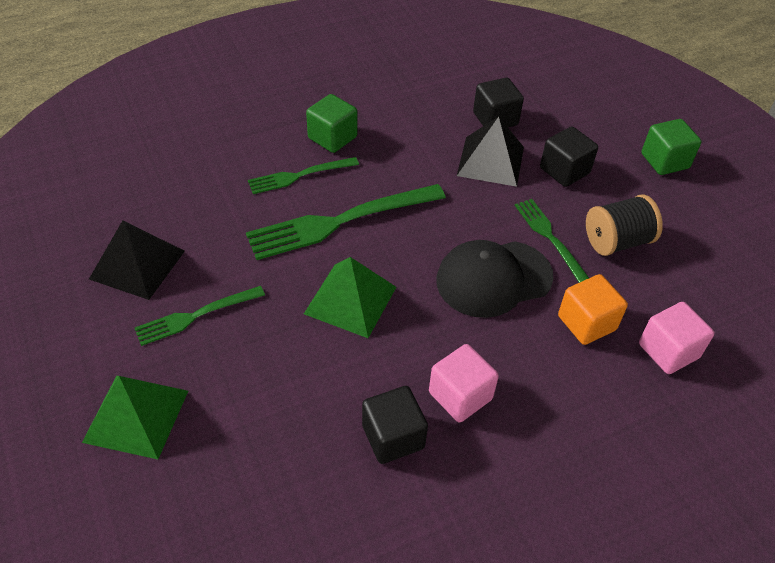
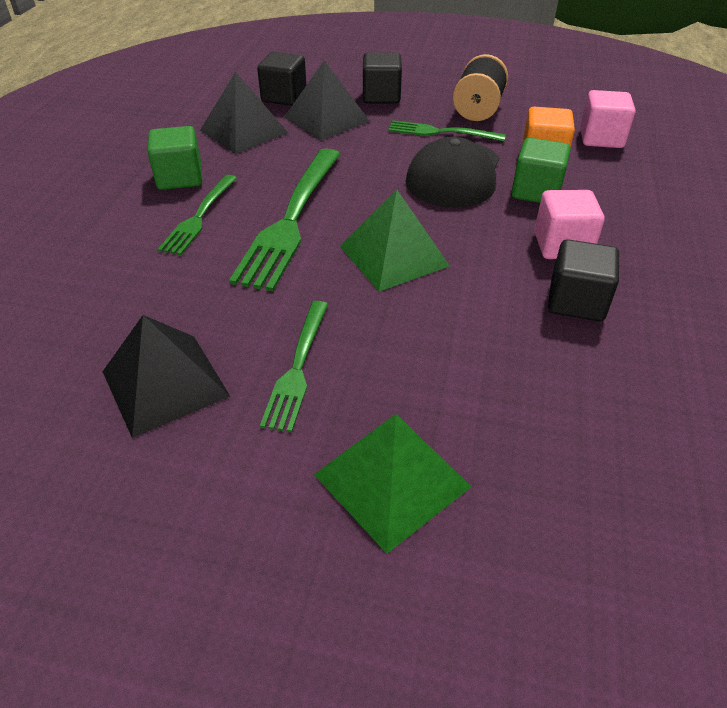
camera: 50 degrees left, 5 degrees down
(422, 129) = (243, 131): none -> black pyramid
(664, 161) = (424, 59): green cube -> green cube (536, 191)

